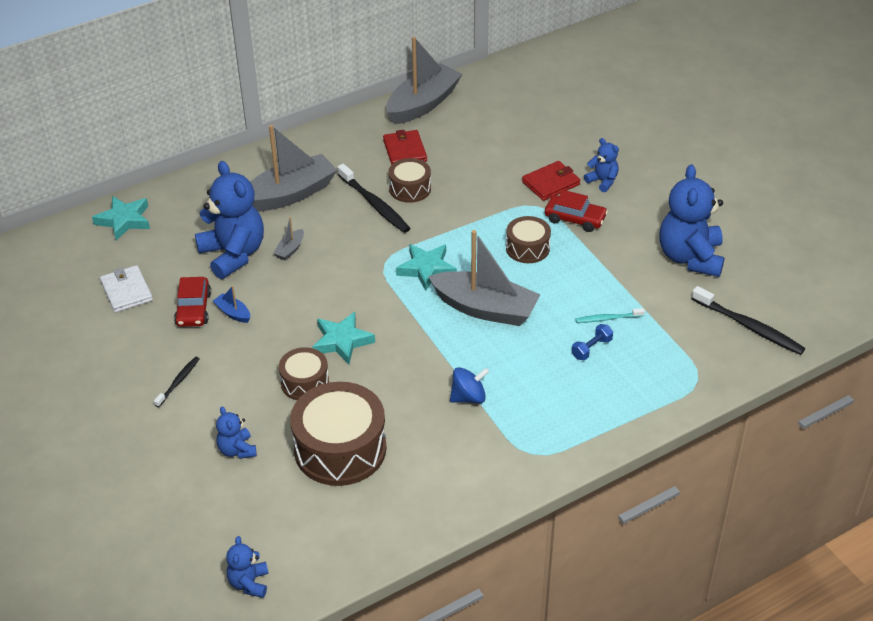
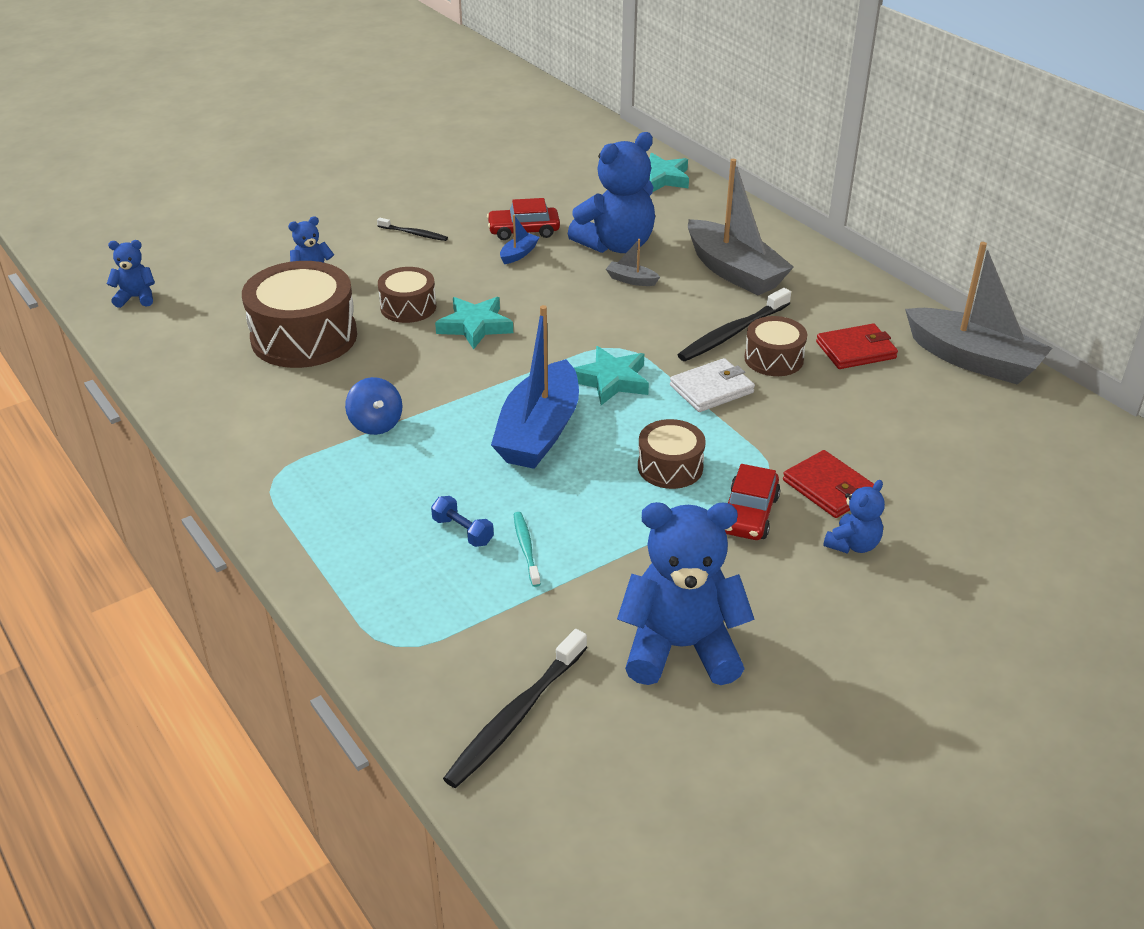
camera: 85 degrees right, 5 degrees down
(126, 291) = (548, 192): white wallet -> white wallet (711, 389)
(485, 308) = (539, 432): grey boat -> blue boat

